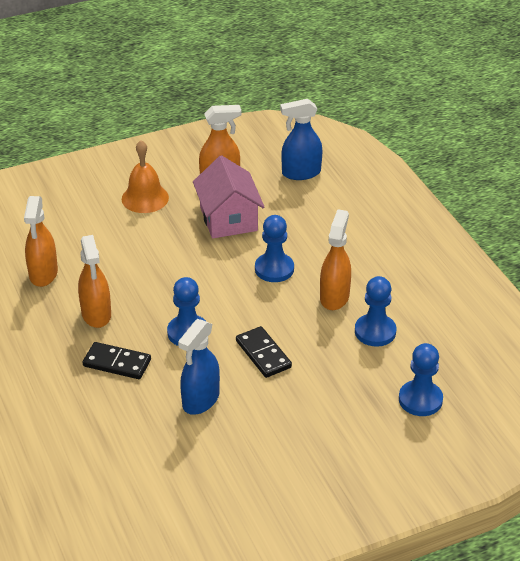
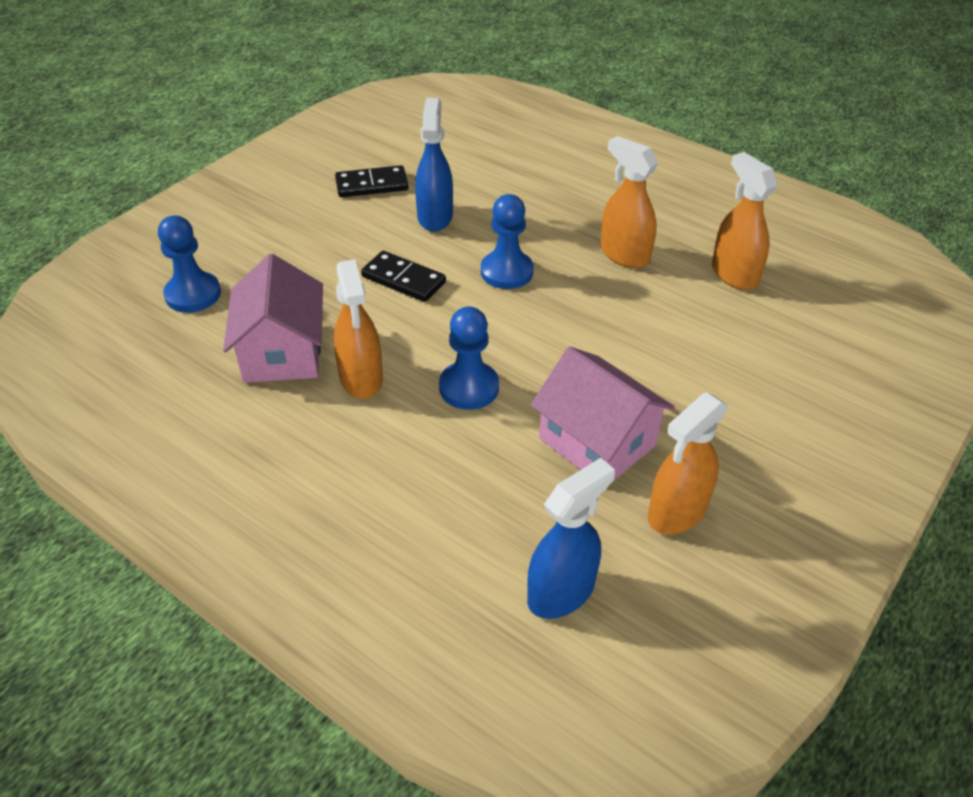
camera: 150 degrees right, 5 degrees up
(117, 363) = (550, 219): black domino -> black domino (372, 185)
(145, 198) = (746, 427): orange bell -> none
(375, 332) = (282, 352): blue pawn -> pink house

